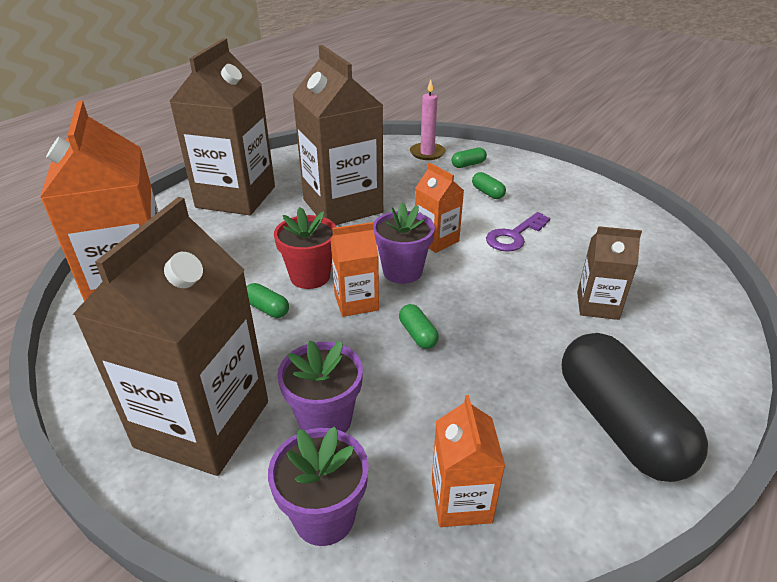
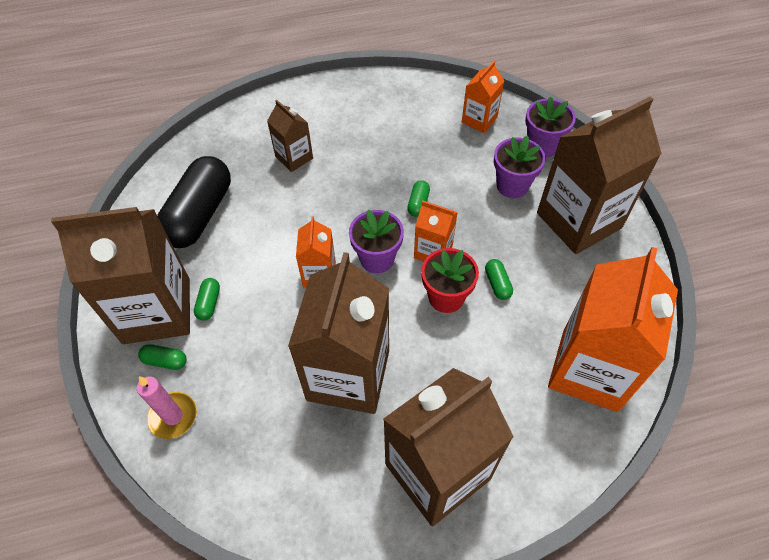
camera: 140 degrees left, 20 degrees up
(513, 177) = (157, 311): none -> brown carton
(514, 236) = (260, 240): purple key -> none
(619, 425) = (376, 105): black capsule -> black capsule (200, 214)

